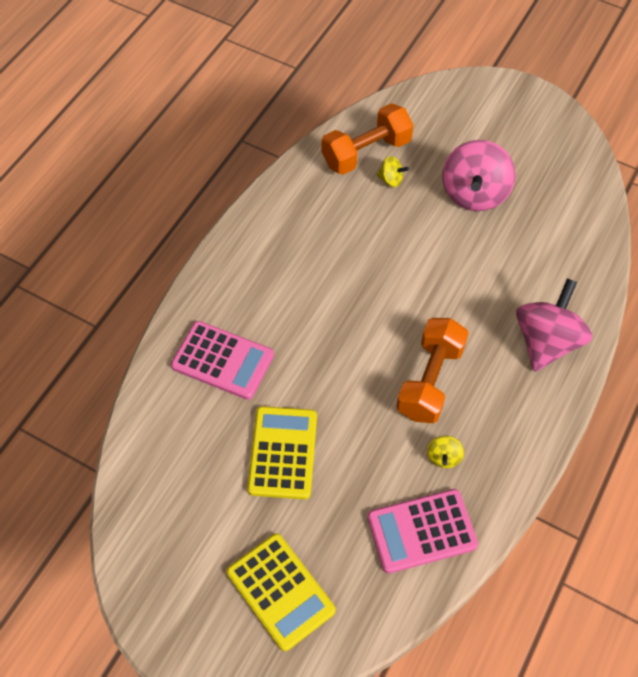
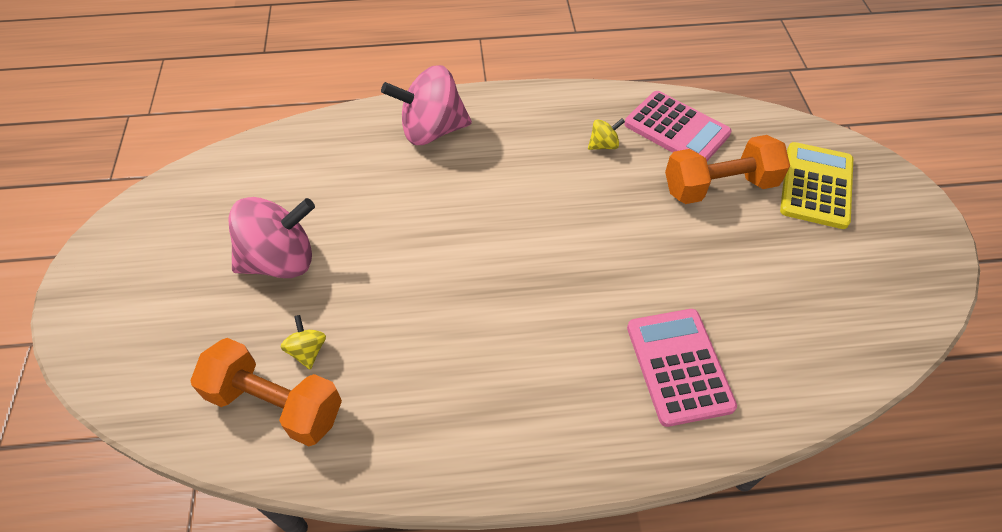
camera: 125 degrees left, 5 degrees down
(283, 453) = (713, 252): yellow calculator -> none
(430, 380) = (541, 187): orange dumbbell -> orange dumbbell (719, 186)

